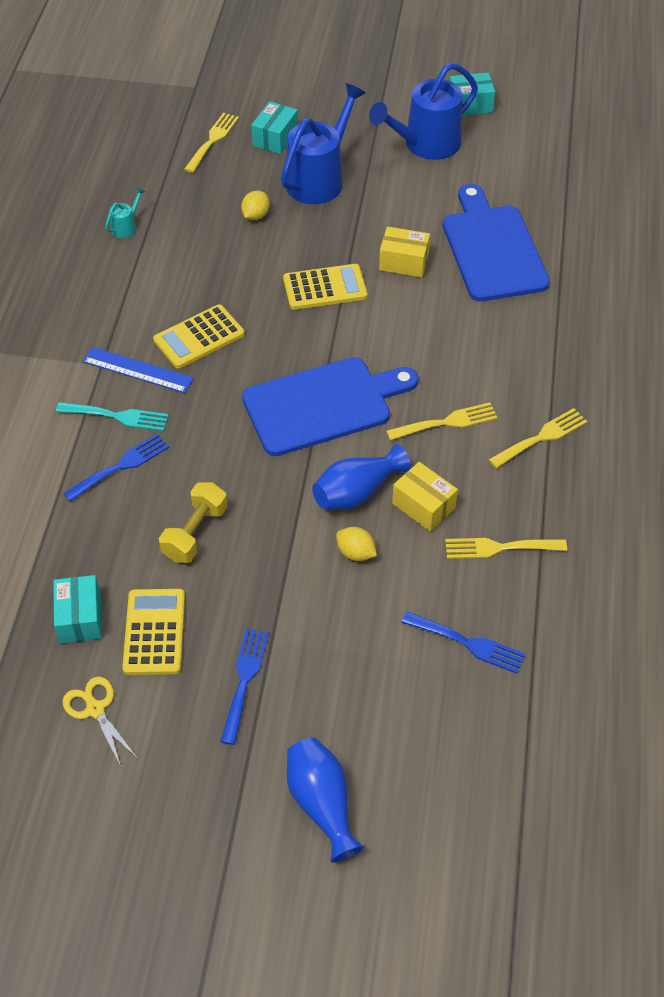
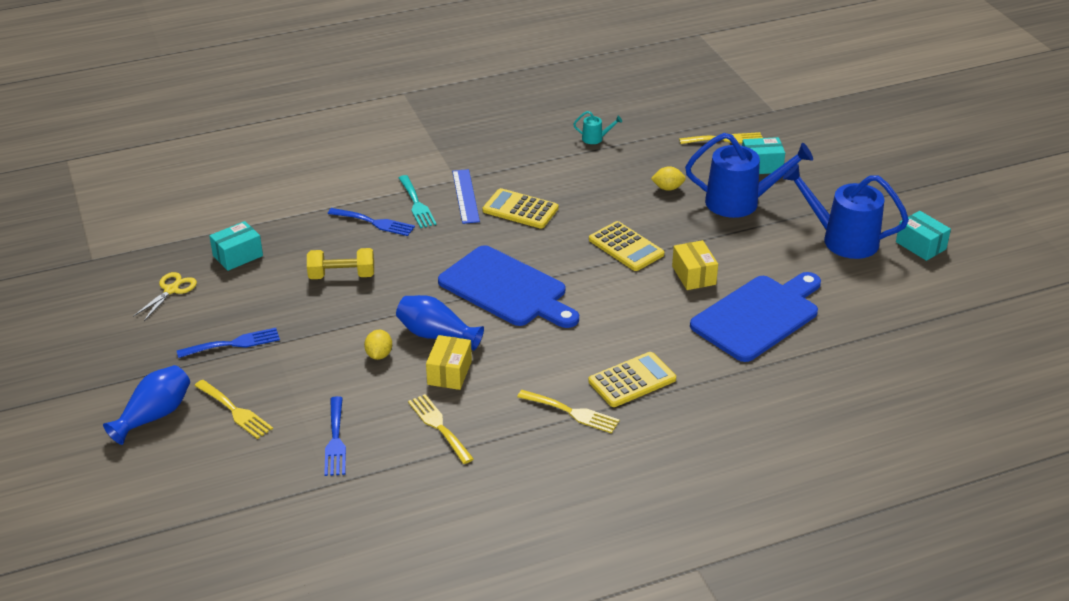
camera: 60 degrees right, 15 degrees down
(154, 632) = (247, 290): yellow calculator -> yellow calculator (632, 380)
(447, 422) = (543, 356): yellow fork -> yellow fork (235, 411)

